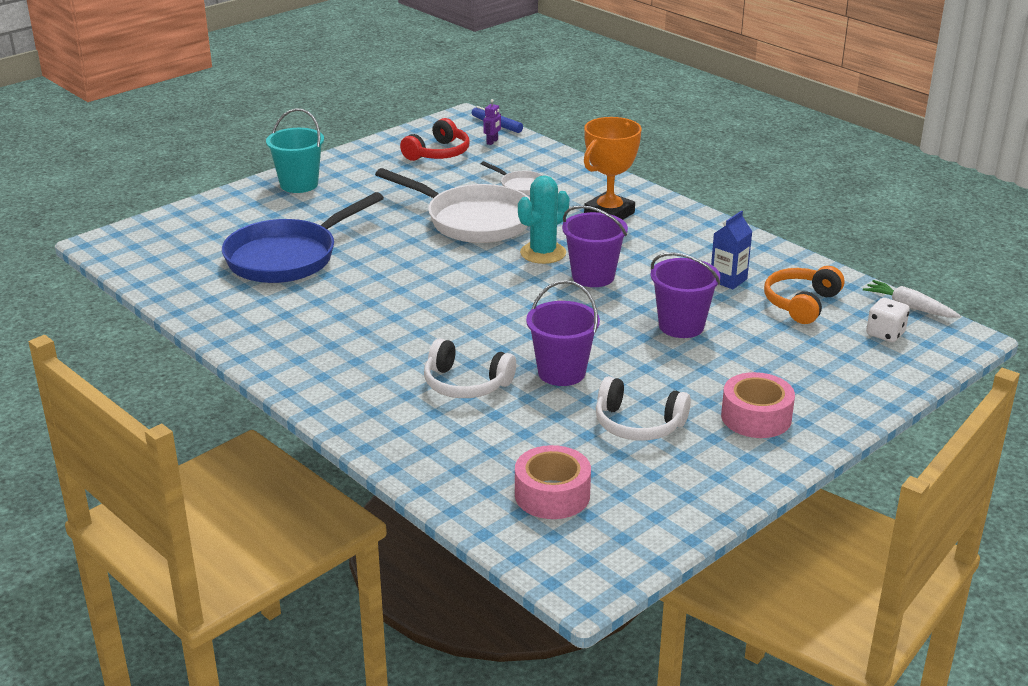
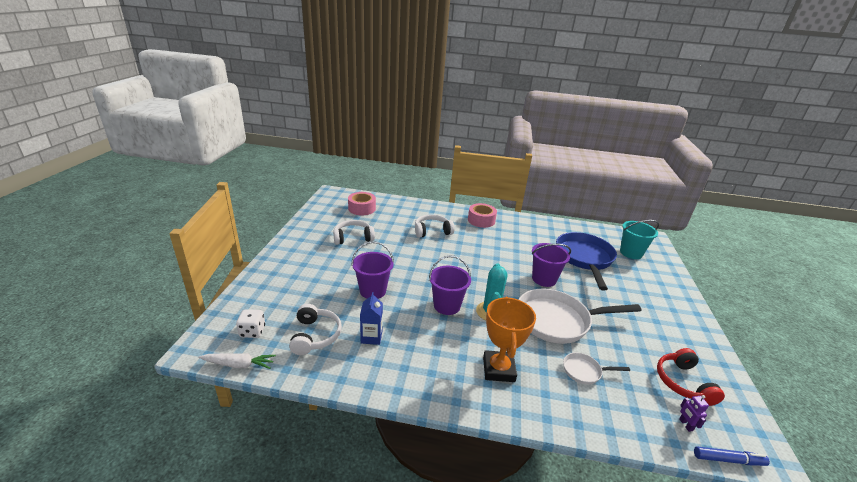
camera: 140 degrees right, 0 degrees up
(299, 184) = (675, 306): turquoise bucket -> turquoise bucket (631, 253)
(561, 372) = (403, 247): purple bucket -> purple bucket (544, 279)
(756, 417) = (306, 256): pink tape -> pink tape (481, 220)
(801, 303) = (315, 335): orange headphones -> white headphones

